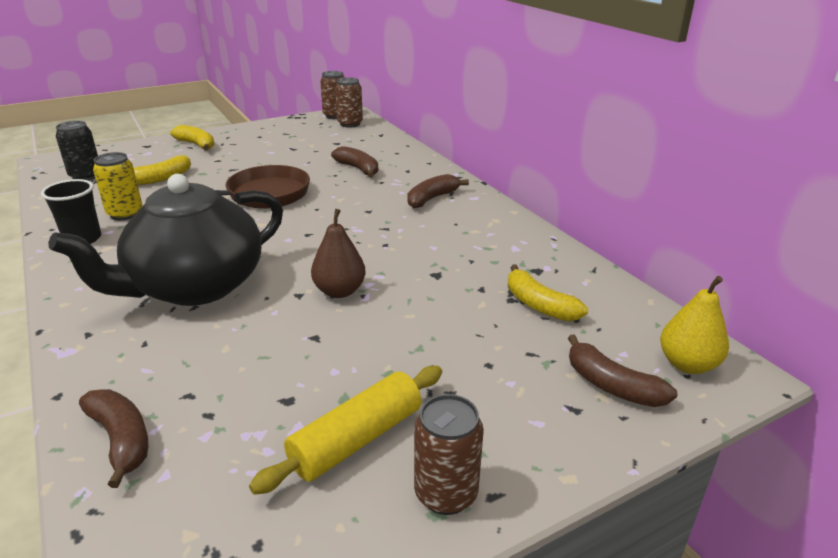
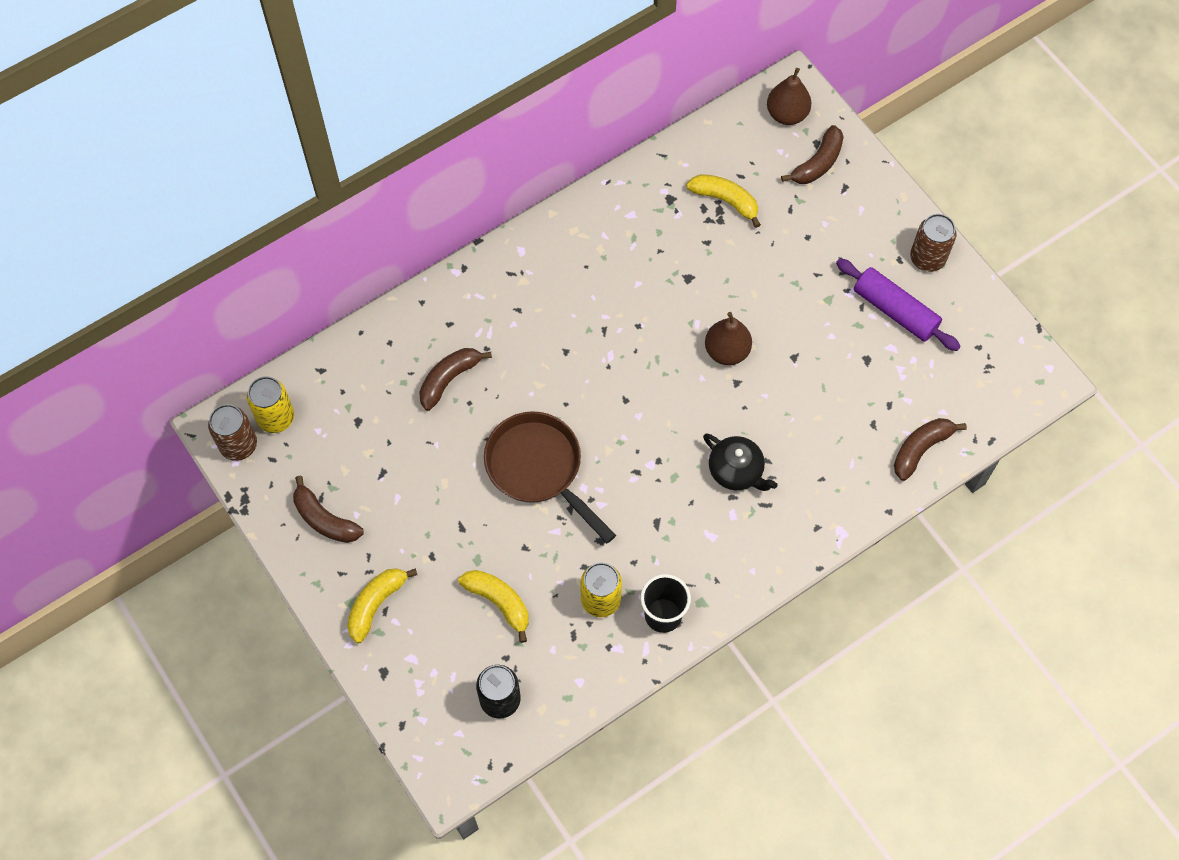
camera: 95 degrees left, 35 degrees up
(195, 286) = (736, 471): black teapot -> black teapot, size x0.46
(350, 124) = (276, 418): brown can -> yellow can
(356, 439) = (895, 311): yellow rolling pin -> purple rolling pin
(432, 198) = (528, 291): brown banana -> brown banana (324, 519)
(539, 305) = (725, 201): yellow banana -> yellow banana turned 105 degrees counterclockwise
(687, 364) = (787, 114): yellow pear -> brown pear

